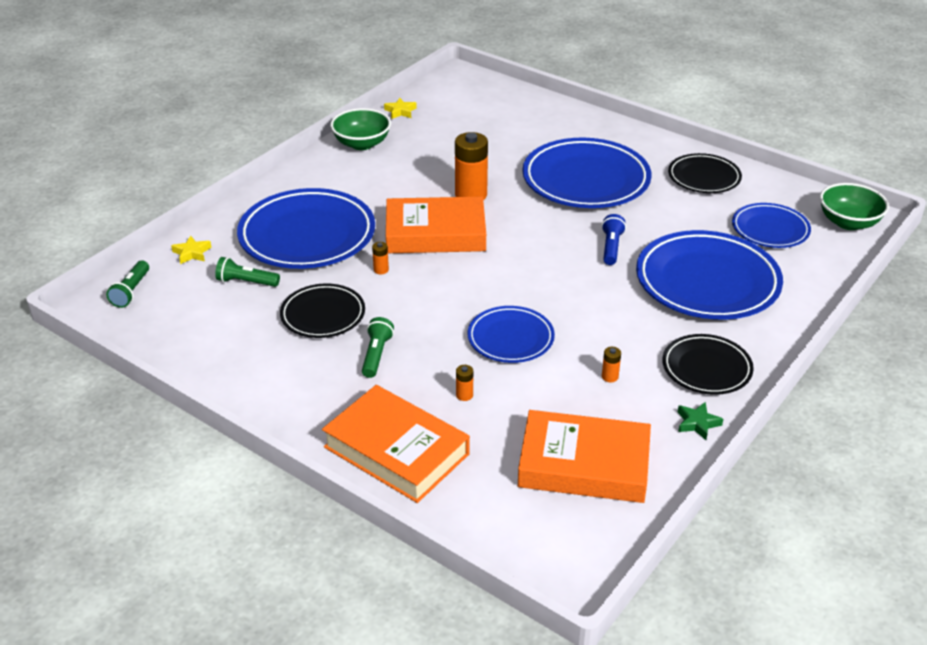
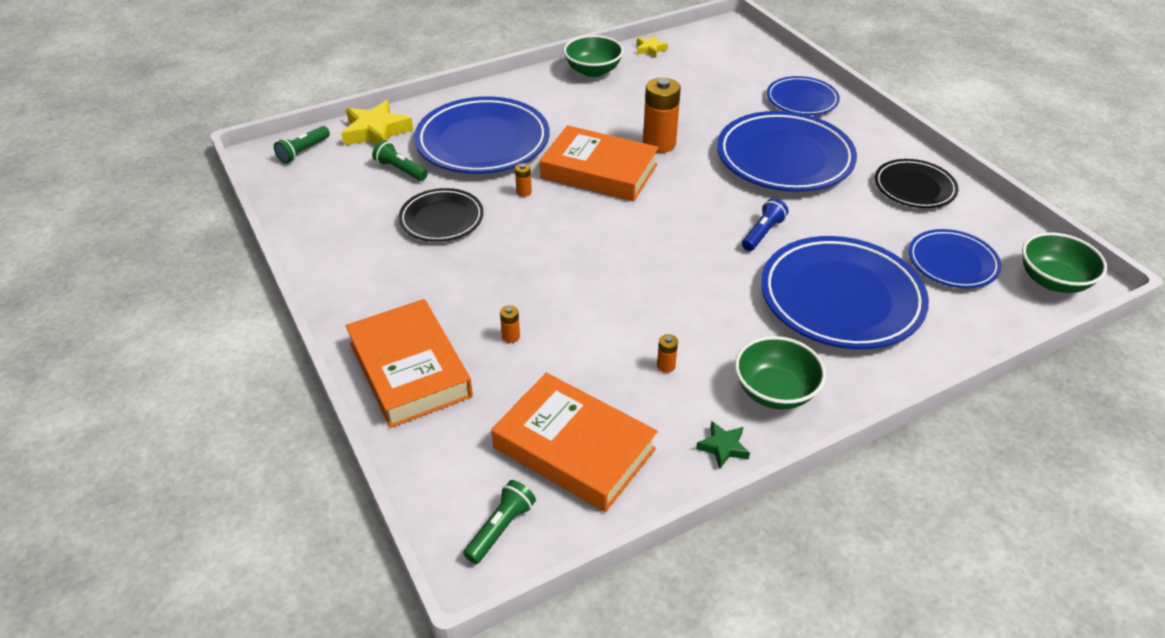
camera: 25 degrees right, 5 degrees up
(192, 253) = (376, 131): yellow star -> yellow star, size x1.92
(376, 355) = (460, 271): green flashlight -> green flashlight (501, 528)
(510, 339) = (595, 295): blue plate -> blue plate (802, 100)
(706, 368) = (775, 391): black plate -> green bowl

